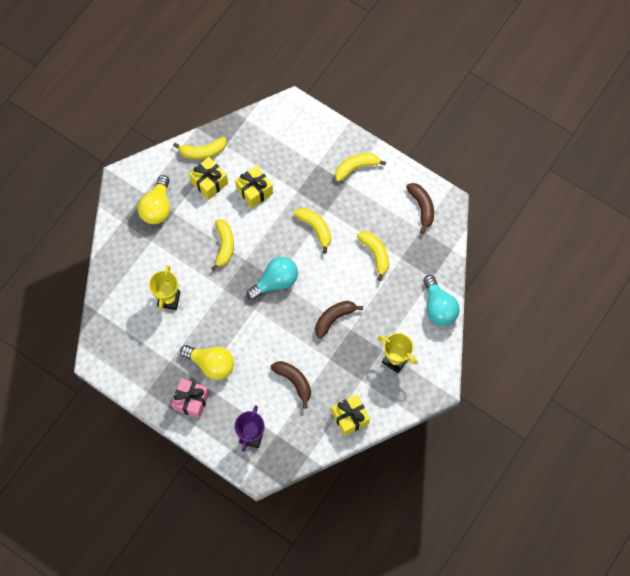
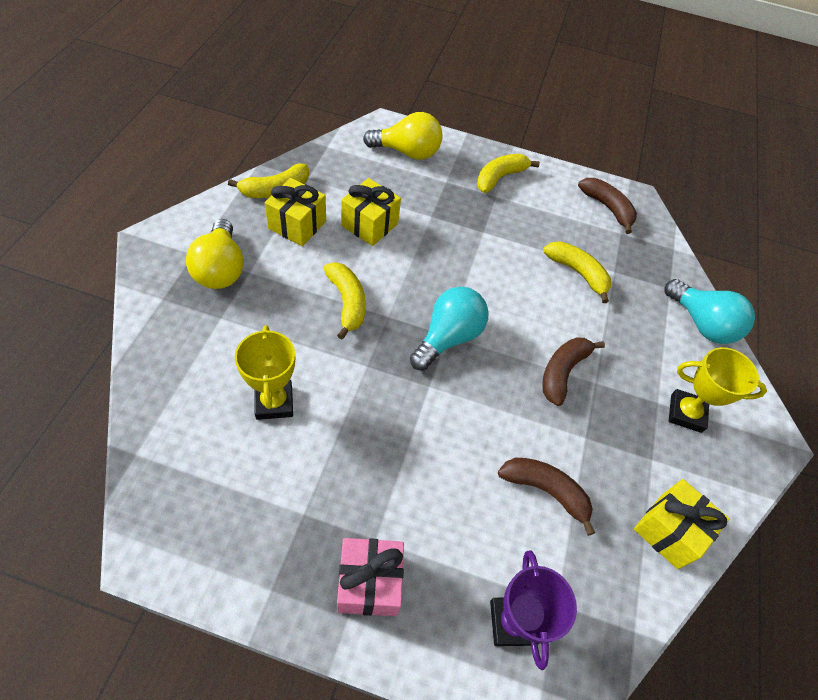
camera: 25 degrees left, 15 degrees down
(211, 364) = (386, 498): yellow light bulb -> yellow light bulb (407, 152)
(315, 228) = (477, 255): yellow banana -> none

